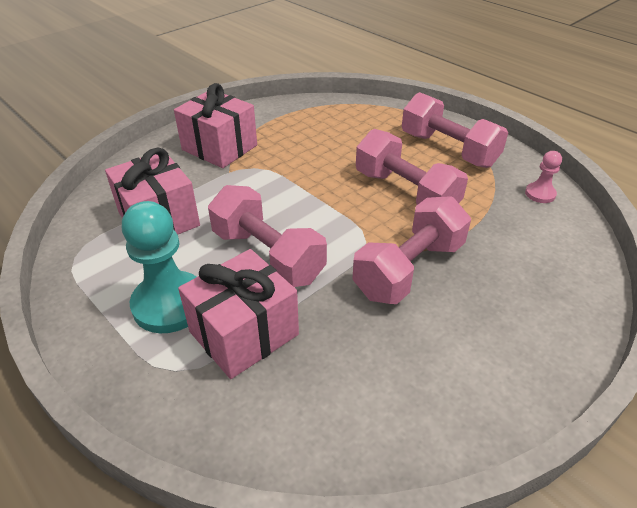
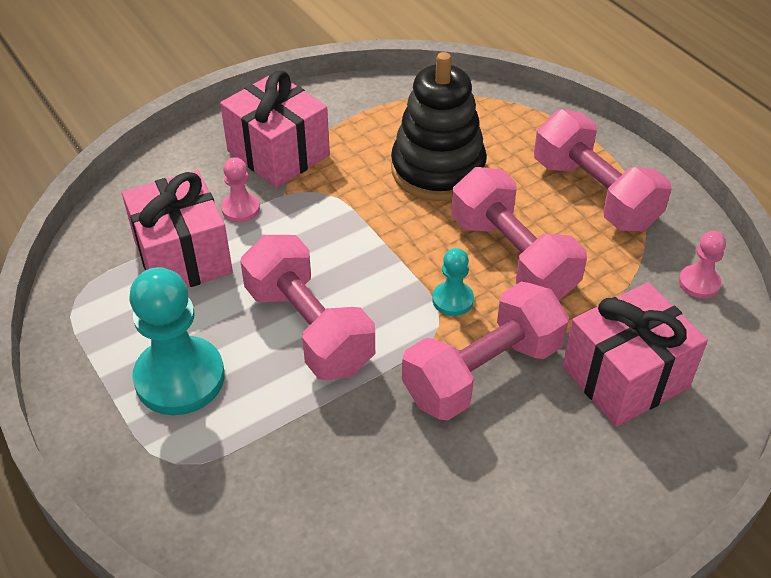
camera: 10 degrees right, 5 degrees up
(198, 184) = (240, 209): none -> pink pawn
(244, 333) = (260, 428): pink gift -> pink gift (625, 377)
(336, 146) = (438, 170): none -> black stacking toy
(371, 224) = (452, 300): none -> turquoise pawn

